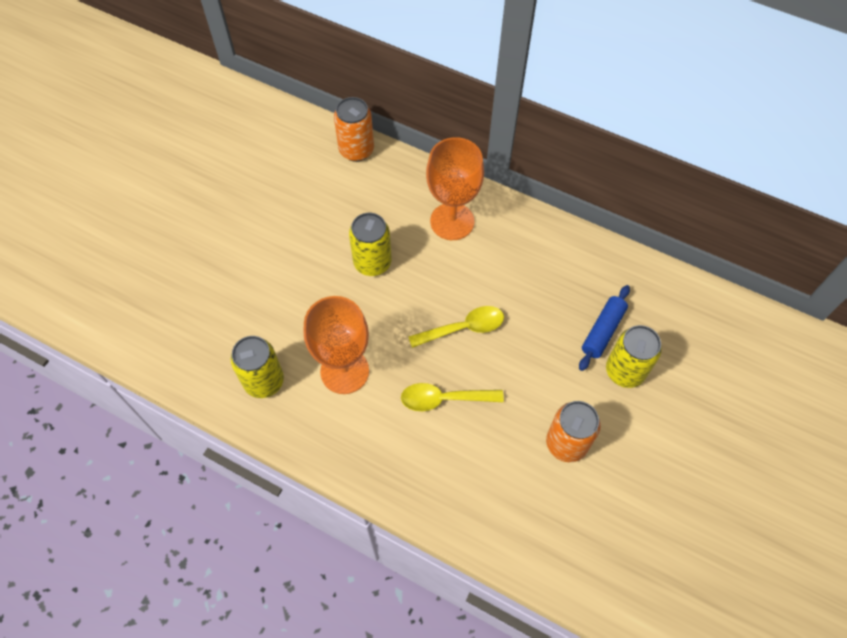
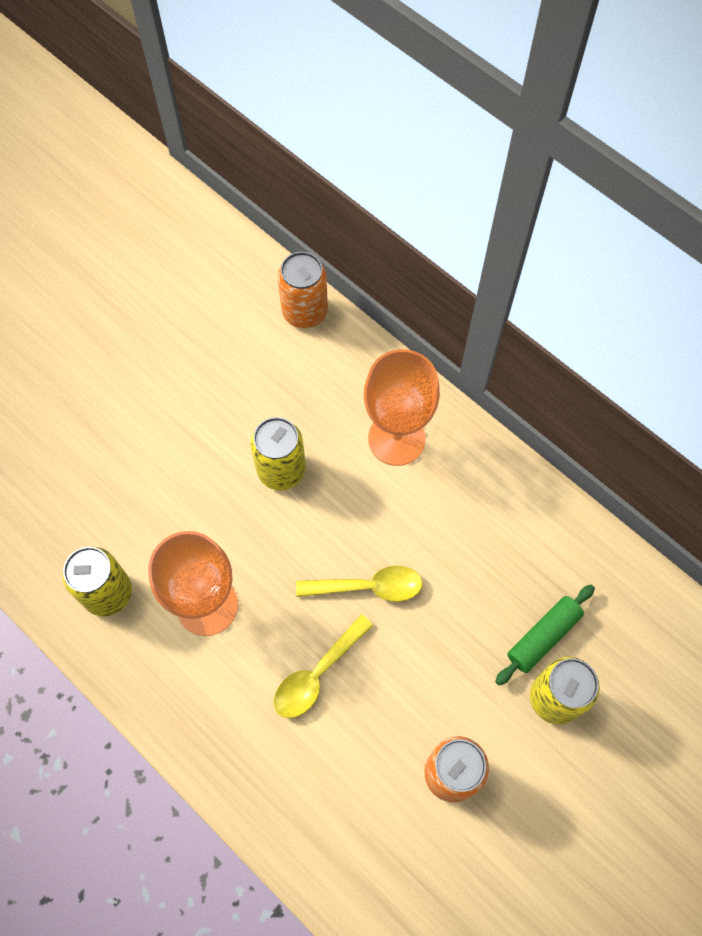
camera: 15 degrees right, 5 degrees up
(444, 399) = (317, 674): yellow spoon -> yellow spoon turned 60 degrees counterclockwise
(602, 331) = (543, 637): blue rolling pin -> green rolling pin

